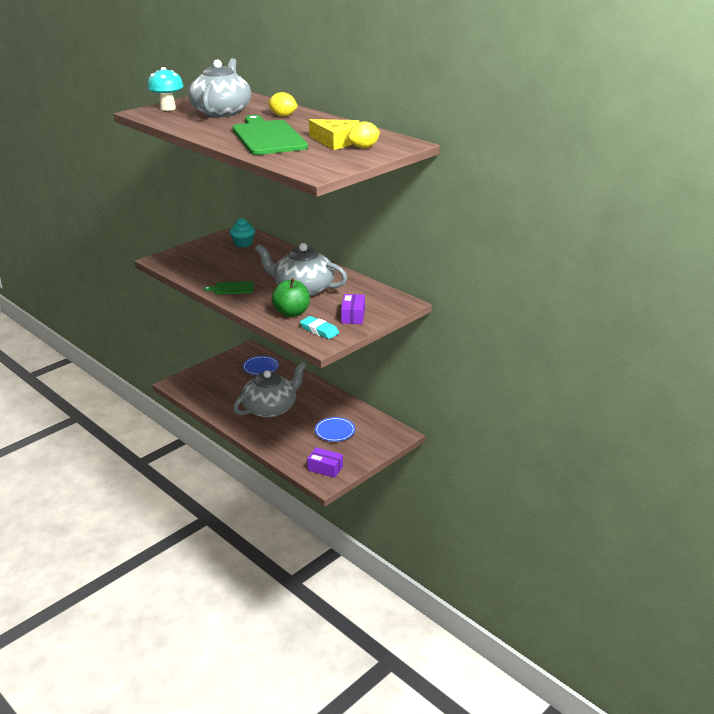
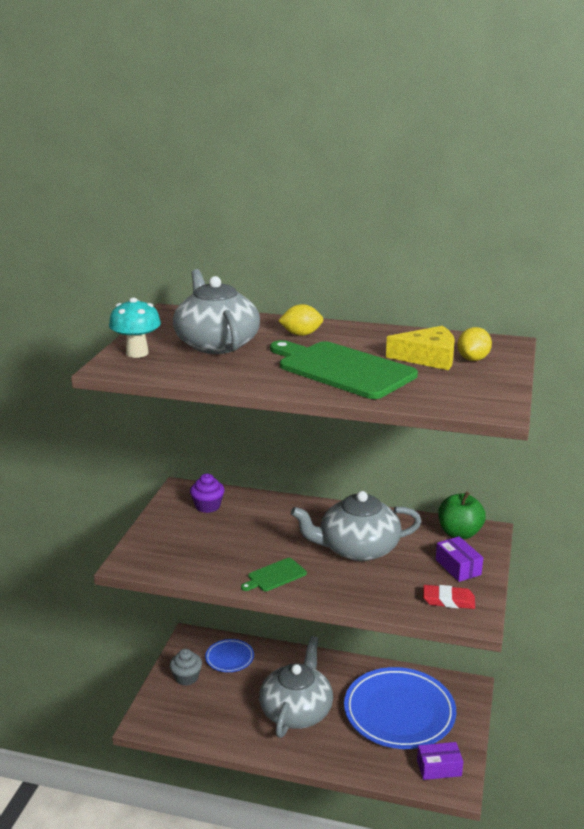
camera: 30 degrees left, 5 degrees down
(224, 369) = (186, 677): none -> grey cupcake
(243, 243) = (207, 506): turquoise cupcake -> purple cupcake
(292, 313) = (388, 587): green apple -> green apple (459, 533)
(319, 330) = (448, 600): turquoise eraser -> red eraser
(335, 431) = (399, 712): blue plate -> blue plate, size x2.12

